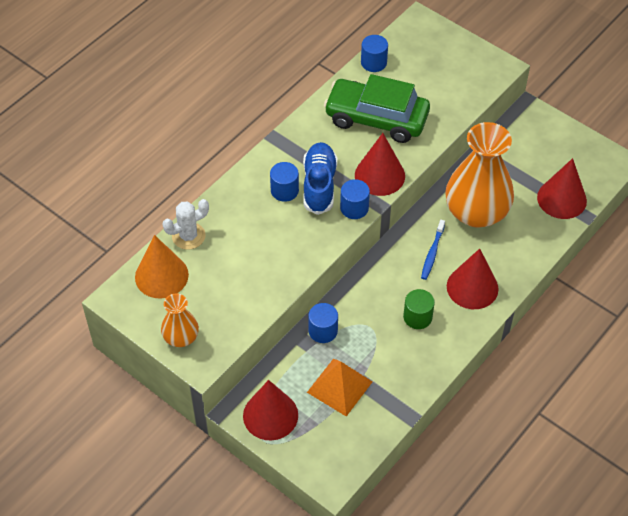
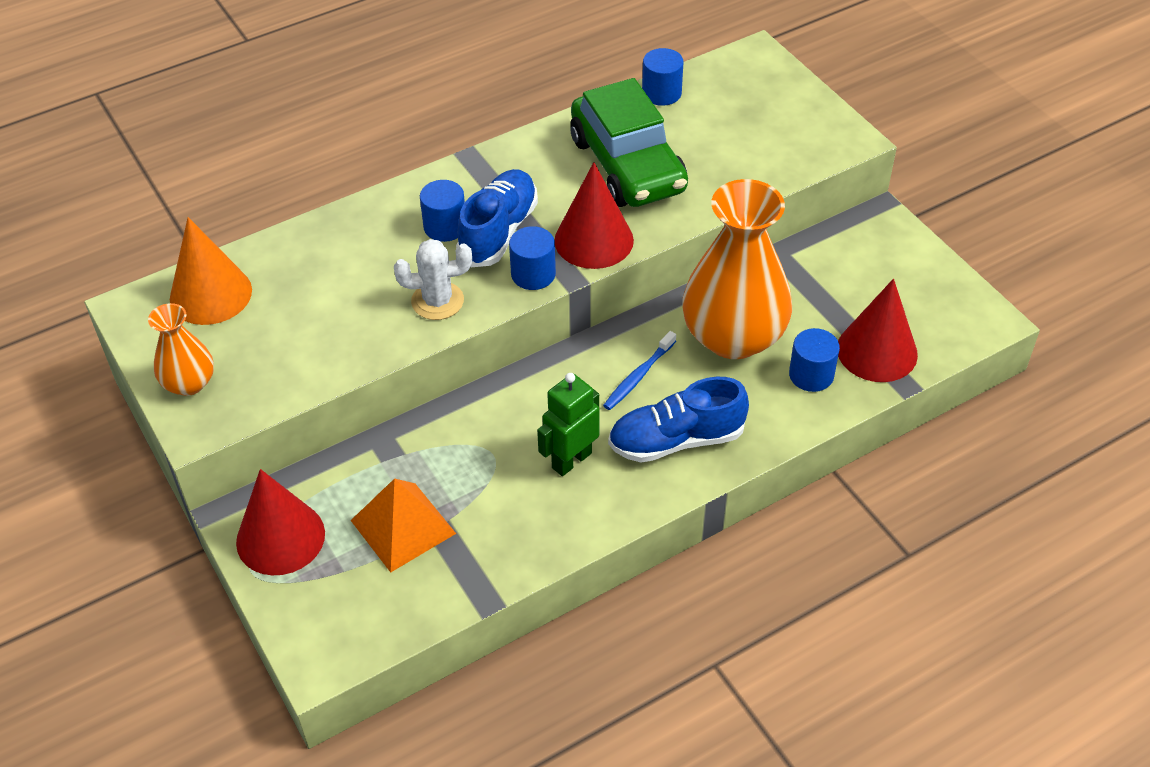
camera: 20 degrees right, 5 degrees down
(188, 236) = (277, 252): white cactus -> white cactus (437, 301)
(323, 331) = (420, 440): blue cylinder -> blue cylinder (811, 375)
(376, 119) = (628, 165): green car -> green car turned 150 degrees counterclockwise
(417, 317) = (571, 460): green cylinder -> green robot
(472, 287) = (676, 440): red cone -> blue shoe

